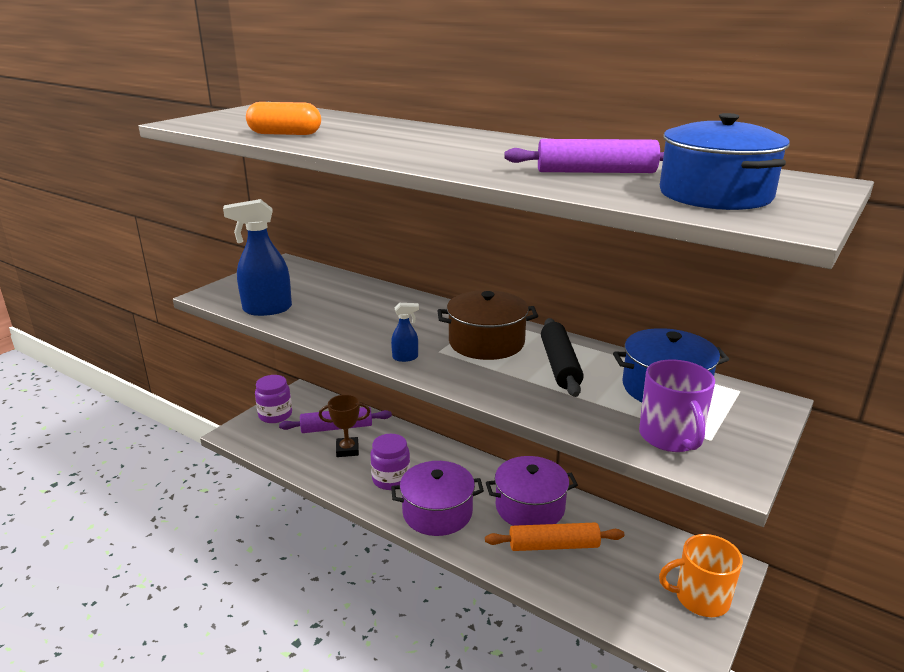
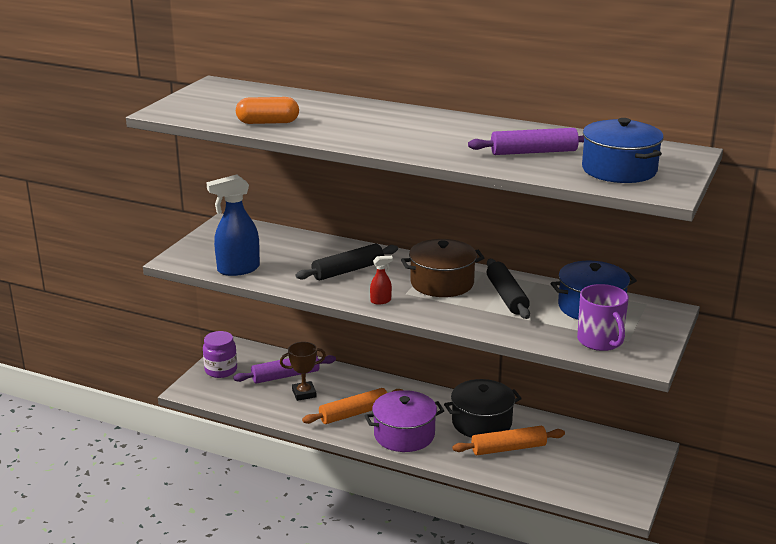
camera: 10 degrees left, 0 degrees up
(385, 320) = (348, 270): none -> black rolling pin
(391, 479) = (354, 413): purple jar -> orange rolling pin
(405, 358) = (381, 301): blue spray bottle -> red spray bottle
(530, 507) = (481, 422): purple pot -> black pot
(700, 598) = (629, 471): orange mug -> none

